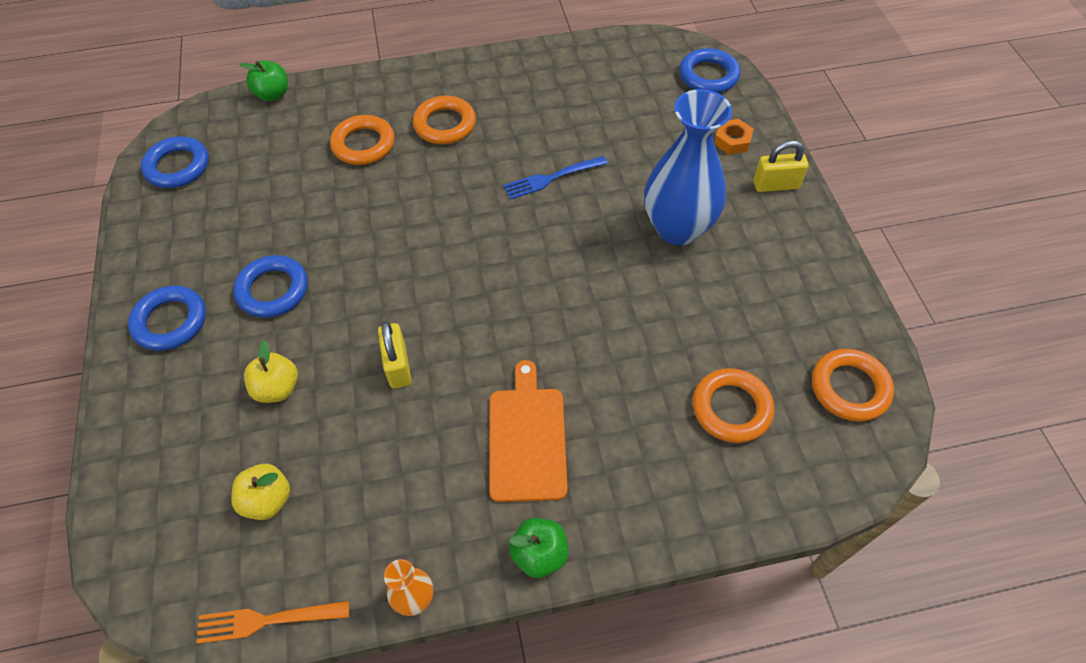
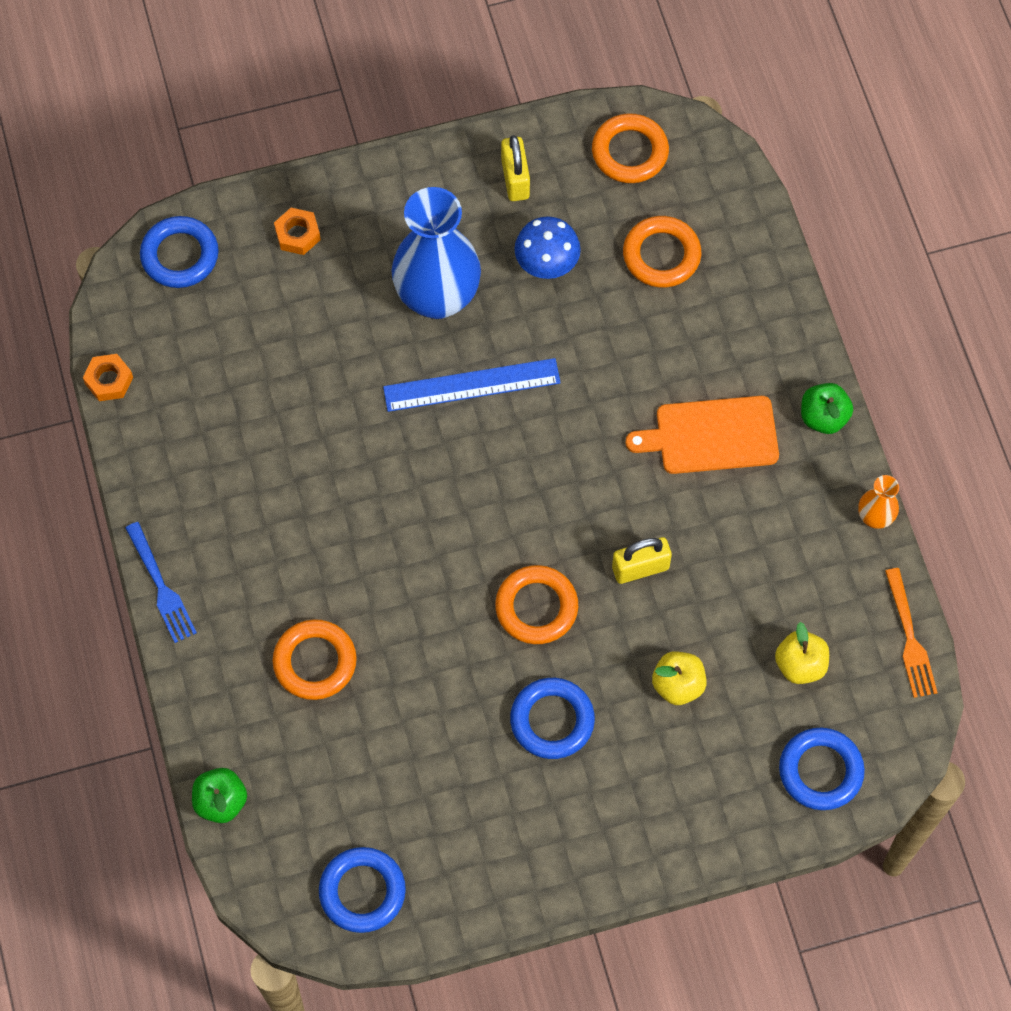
camera: 95 degrees left, 10 degrees up
(170, 321) = (603, 824): blue ring -> blue ring (820, 771)
(445, 124) = (276, 566): orange ring -> orange ring (536, 607)
(552, 178) = (366, 432): blue fork -> blue fork (161, 586)
(592, 248) = (471, 385): none -> blue ruler
(604, 41) = (109, 380): none -> orange nut
(714, 310) = (547, 264): none -> blue mushroom
(776, 185) = (367, 194): yellow padlock -> yellow padlock (515, 179)

